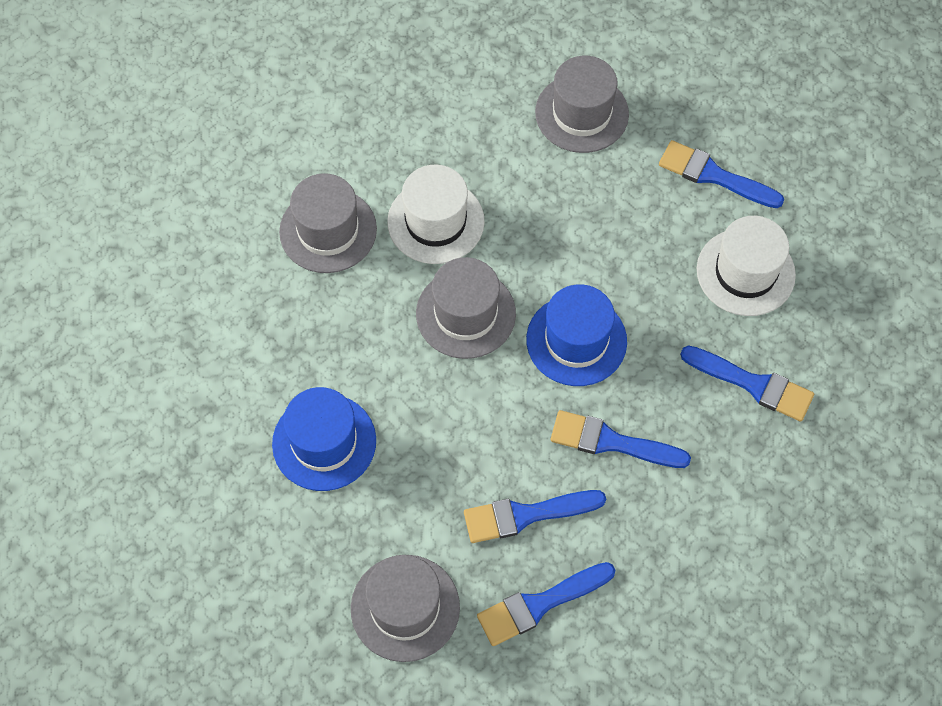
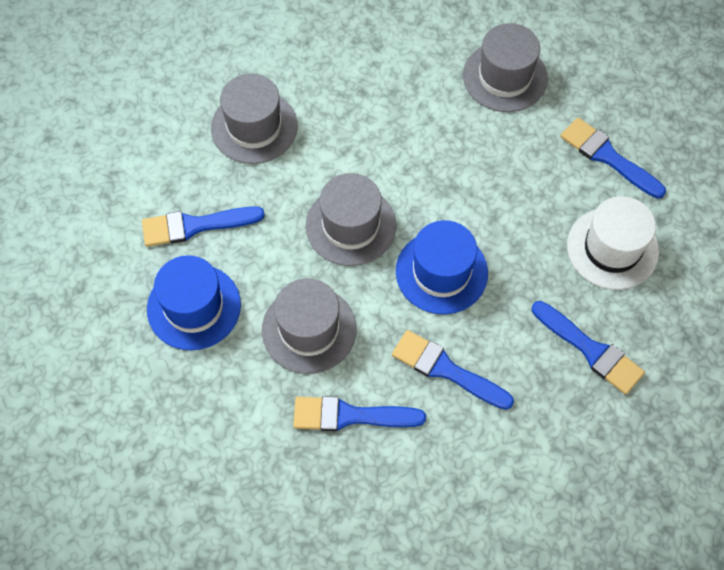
camera: 15 degrees right, 0 degrees up
(405, 608) = (218, 470): grey hat -> grey hat (309, 329)
(435, 221) = (349, 140): white hat -> none
(540, 604) = (338, 499): blue brush -> blue brush (195, 226)

